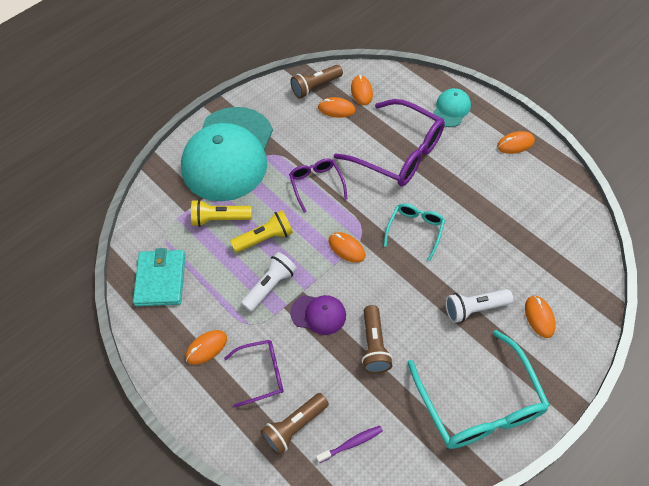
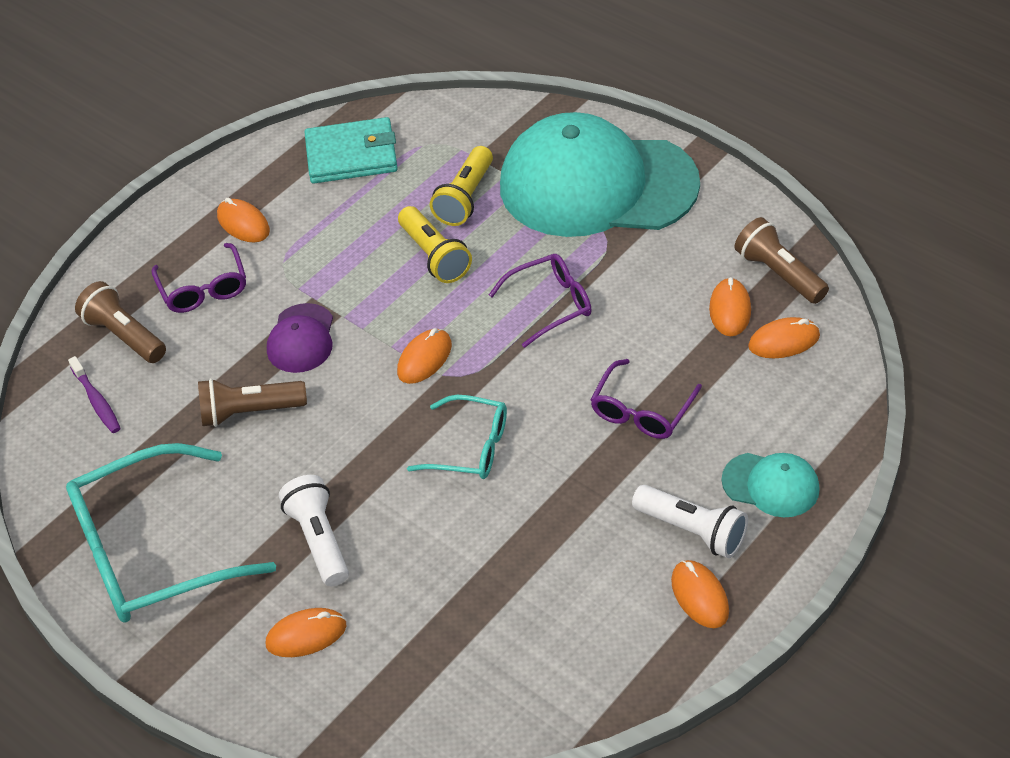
camera: 85 degrees right, 10 degrees down
(220, 219) = (465, 198): yellow flashlight -> yellow flashlight turned 150 degrees counterclockwise
(270, 286) = (347, 276): white flashlight -> white flashlight (692, 530)
(399, 153) = (641, 411): purple glasses -> purple glasses, size x0.53

